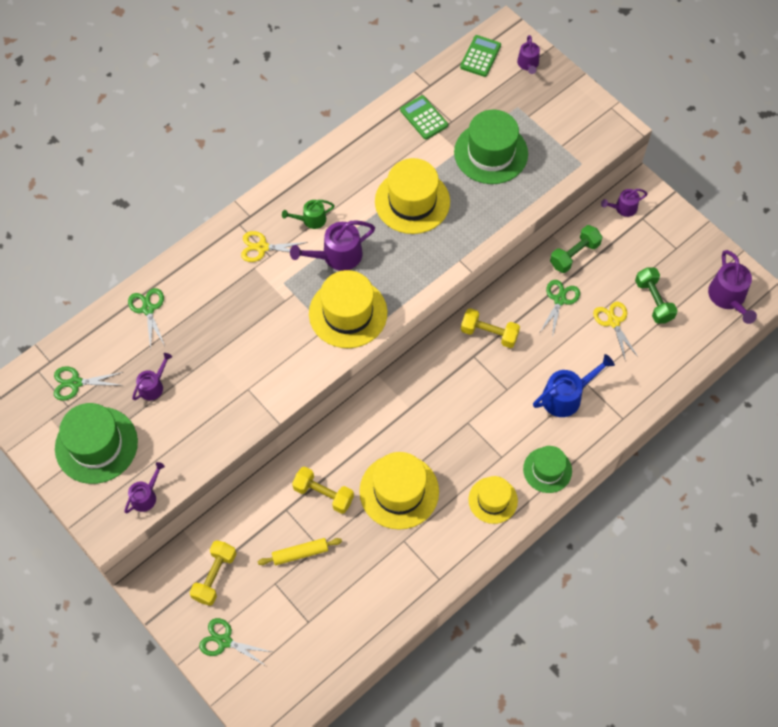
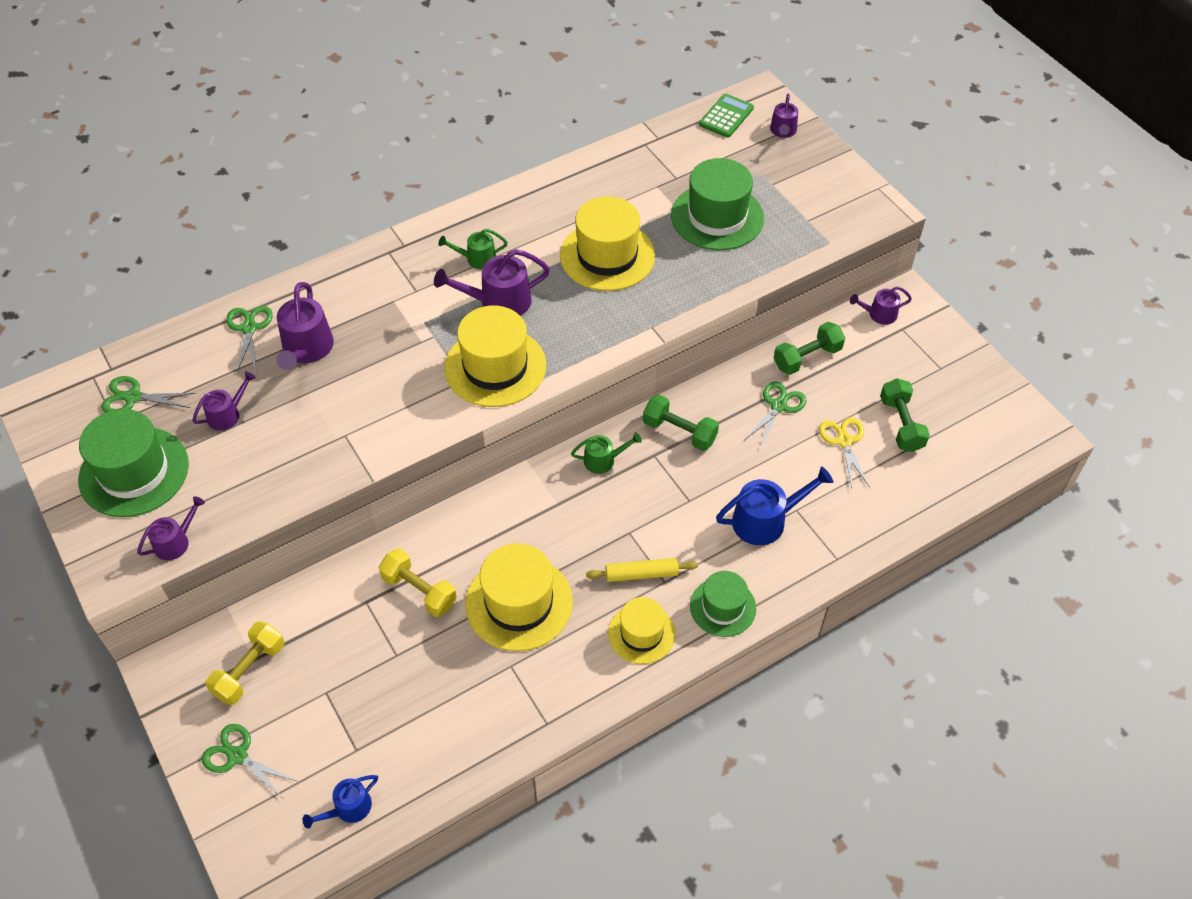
camera: 10 degrees right, 10 degrees down
(262, 247) = (409, 280): yellow scissors -> none
(300, 553) = (369, 659): yellow rolling pin -> yellow rolling pin (641, 574)
(314, 664) = (348, 808): none -> blue watering can
(424, 118) = (642, 170): green calculator -> none
(436, 366) = (603, 460): none -> green watering can
(489, 333) = (679, 432): yellow dumbbell -> green dumbbell
(728, 297) = (1001, 434): purple watering can -> purple watering can (306, 349)

